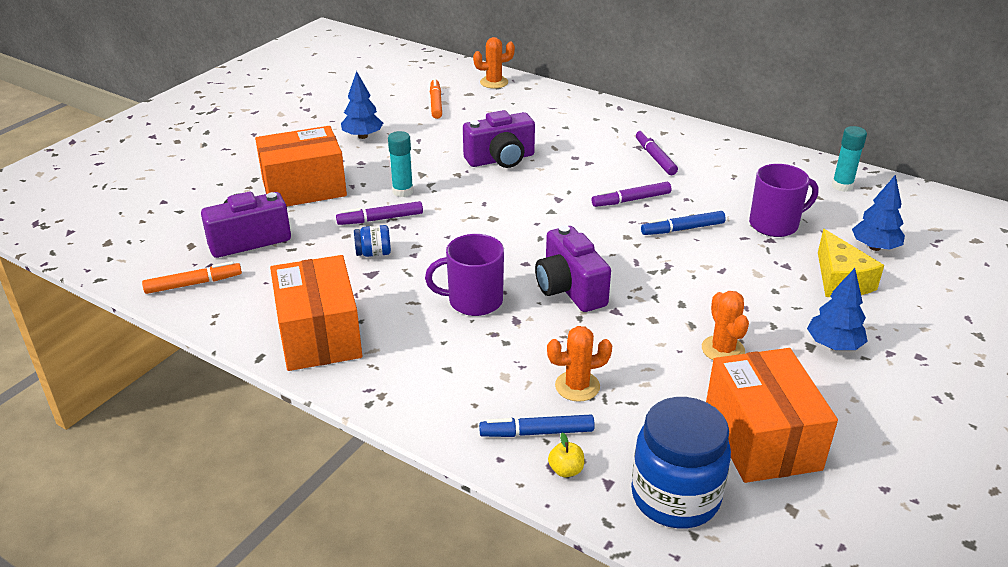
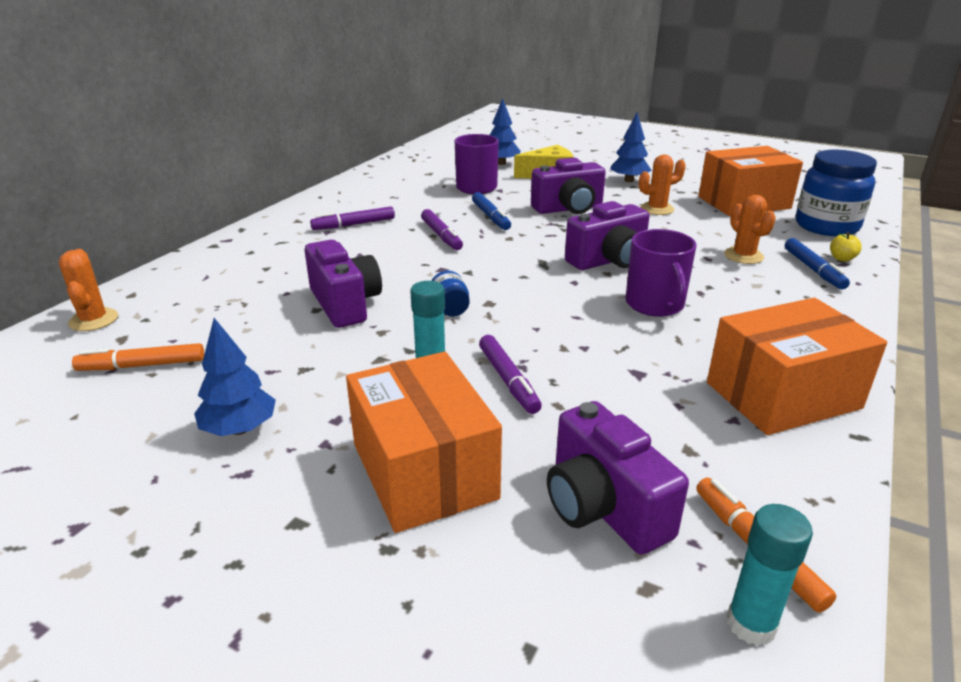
camera: 95 degrees left, 5 degrees down
(373, 253) = (593, 376): blue jar -> blue jar (450, 309)
(714, 281) = (568, 209): none -> purple camera
(842, 186) = (412, 165): turquoise glue stick -> turquoise glue stick (751, 624)

